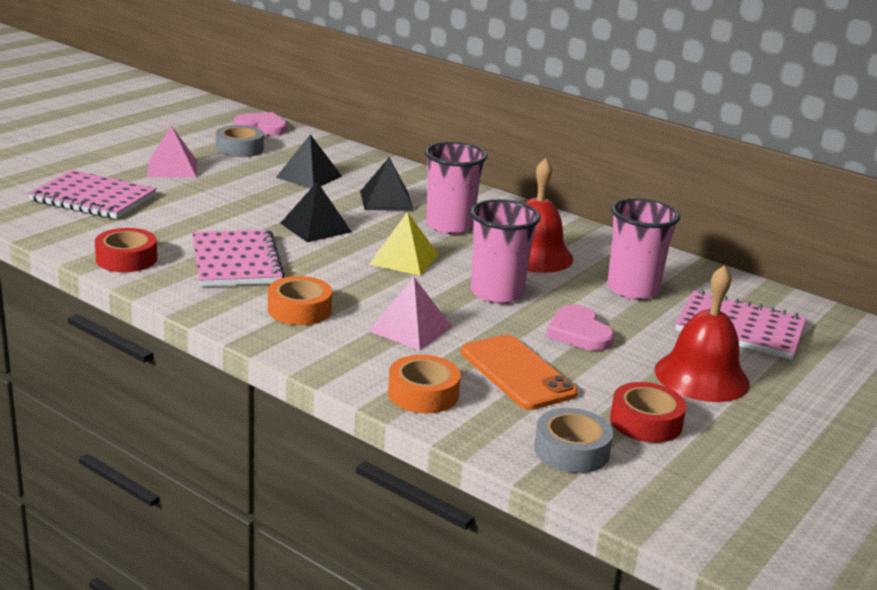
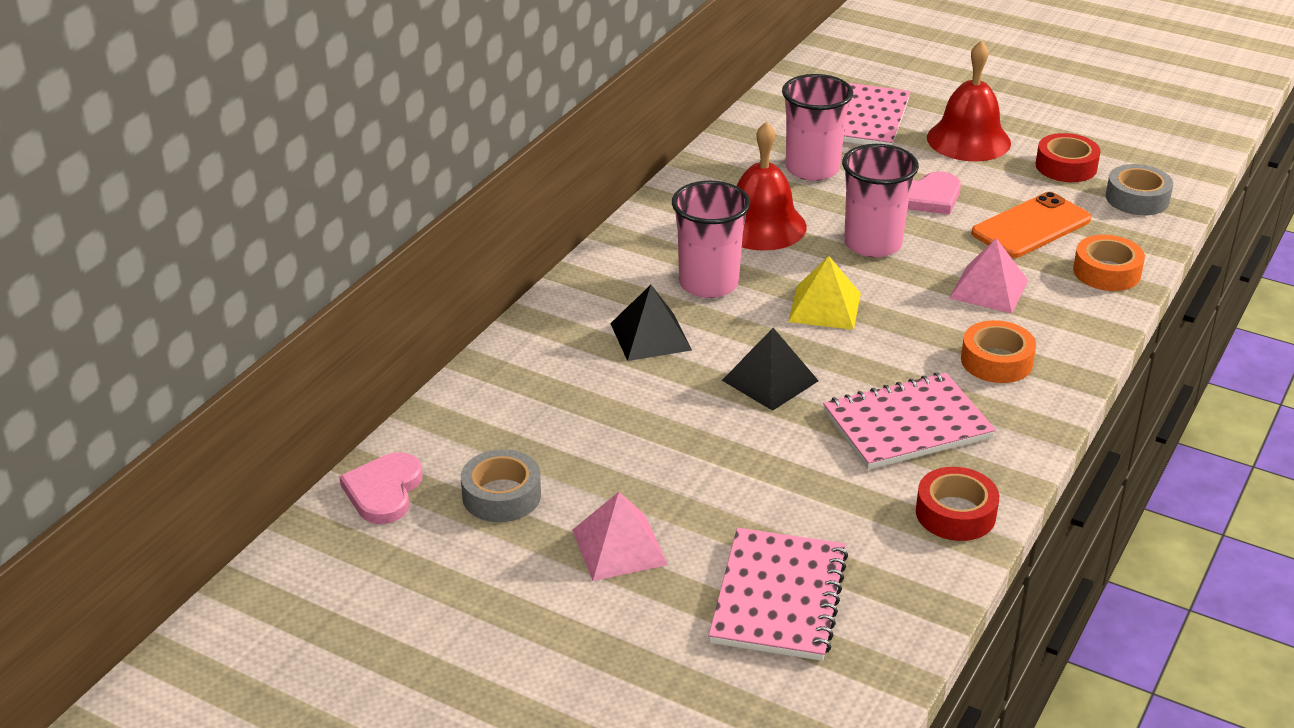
camera: 95 degrees left, 10 degrees up
(309, 176) = (593, 410): black pyramid -> none

